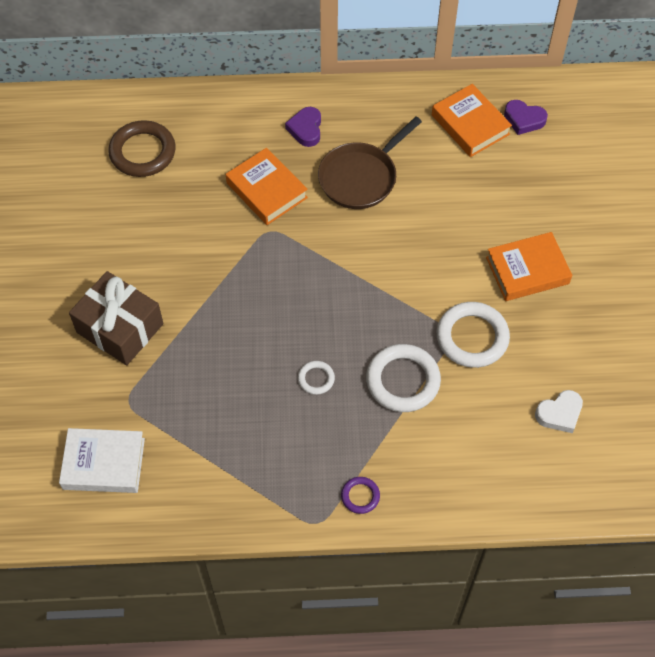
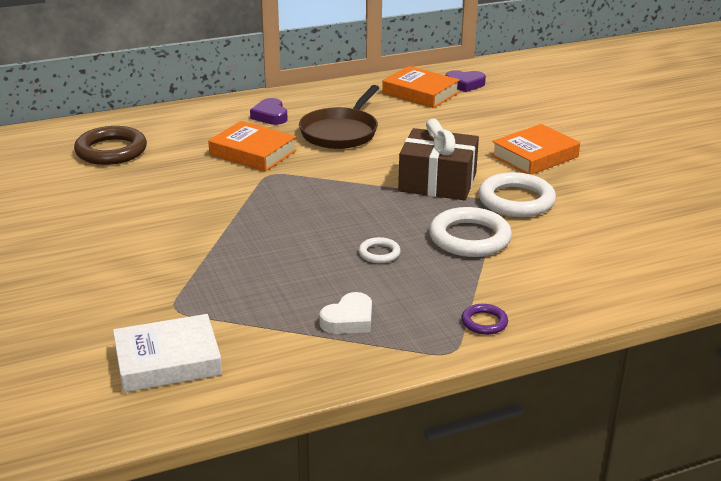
camera: 20 degrees left, 30 degrees down
(120, 328) = (139, 259): brown gift -> brown gift (437, 182)
(559, 413) = (637, 229): white heart -> white heart (349, 320)

